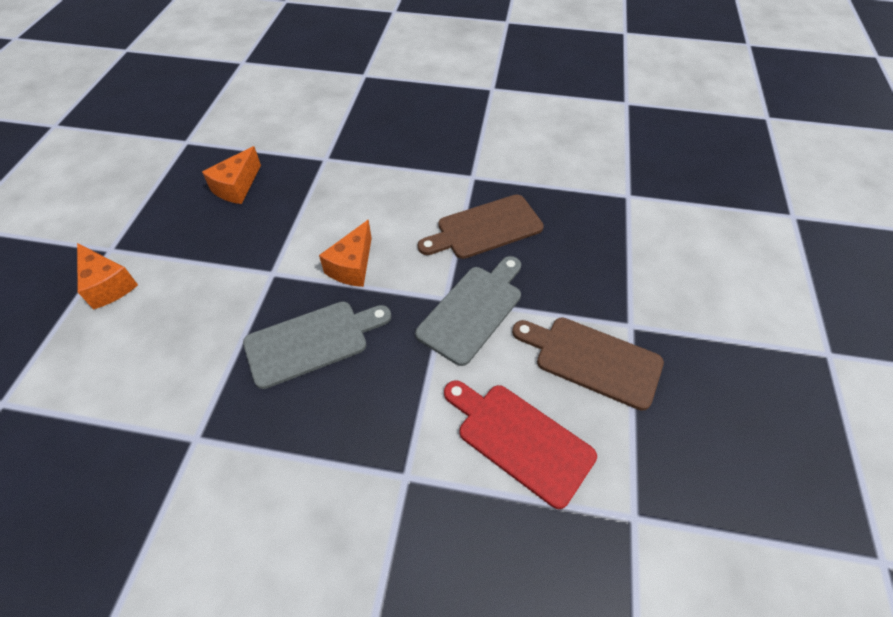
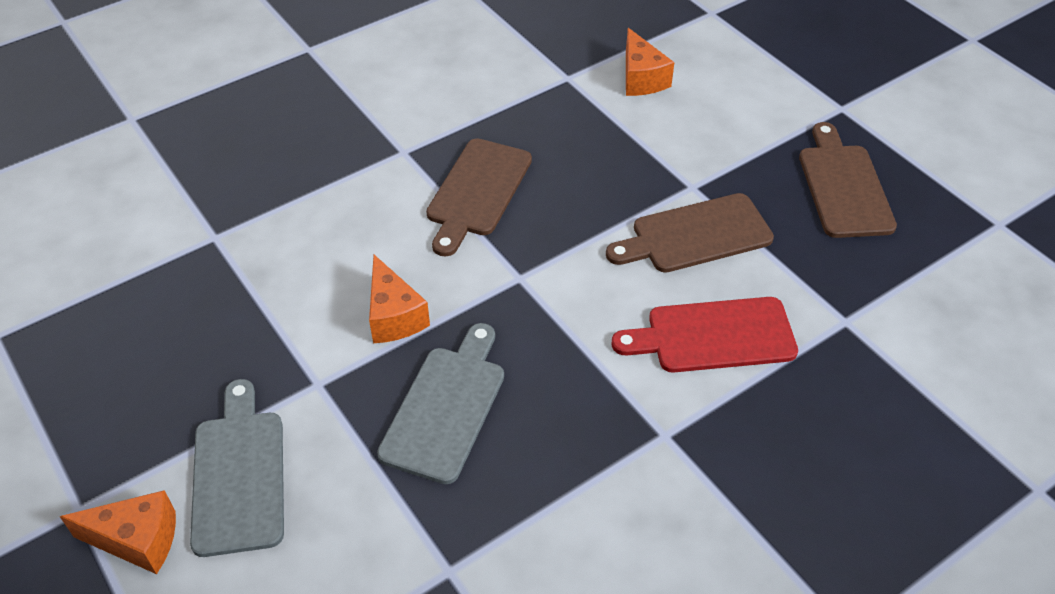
camera: 45 degrees left, 5 degrees down
(237, 187) = (147, 336): orange cheese -> orange cheese (641, 78)
(473, 310) = (556, 269): grey cutting board -> grey cutting board (239, 475)
(758, 414) = (844, 186): none -> brown cutting board

